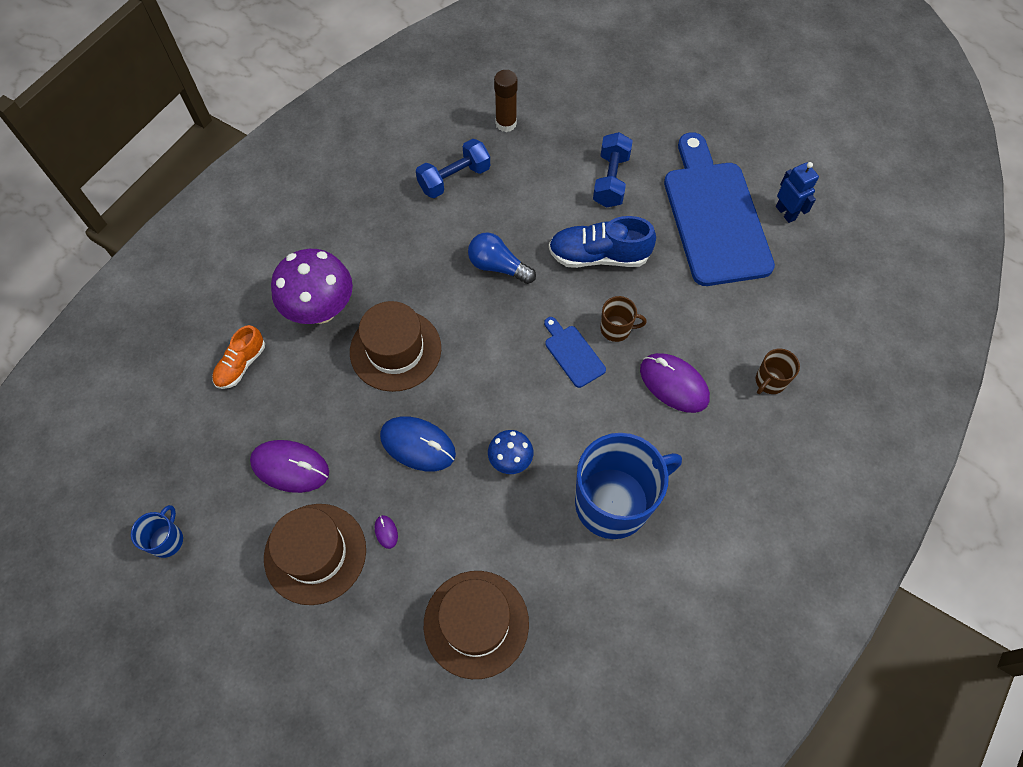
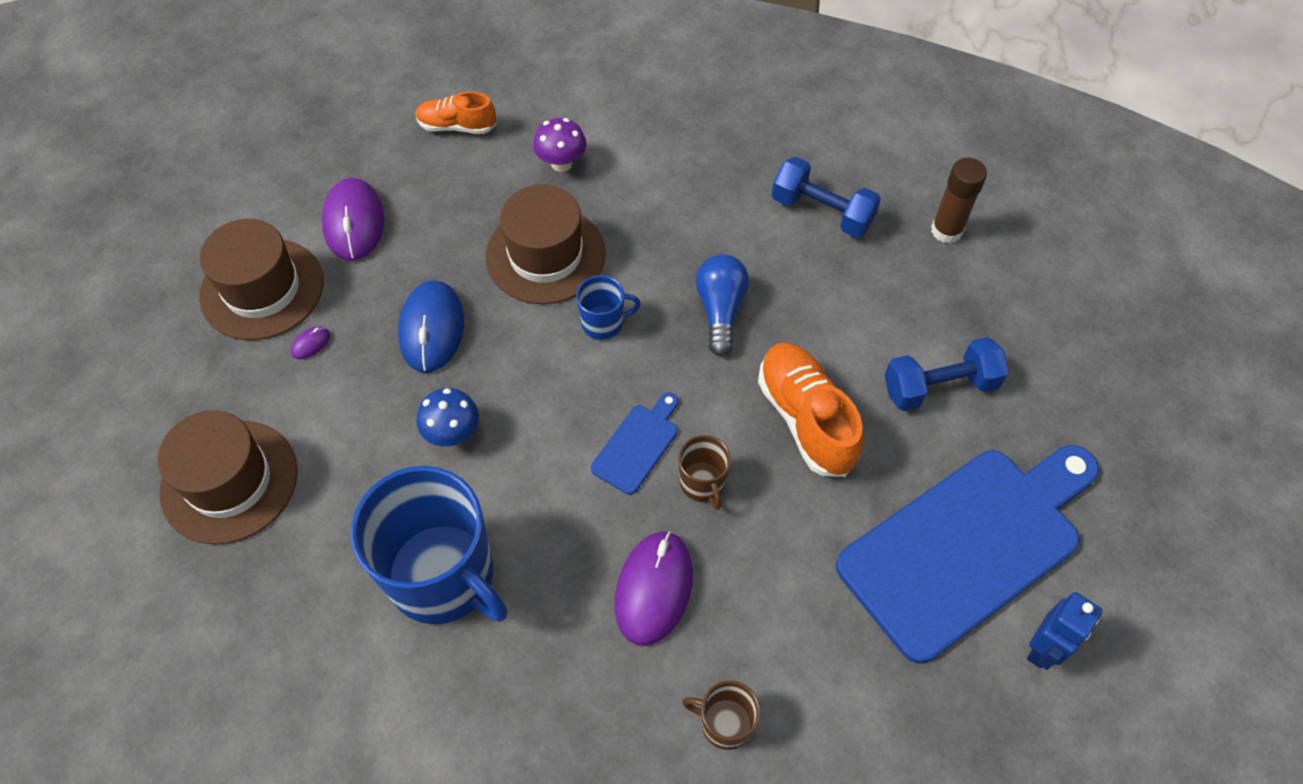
camera: 65 degrees right, 5 degrees down
(167, 540) = (233, 159): blue mug -> blue mug (603, 323)
(321, 309) = (561, 163): purple mushroom -> purple mushroom, size x0.53
(598, 256) = (805, 419): blue shoe -> orange shoe

